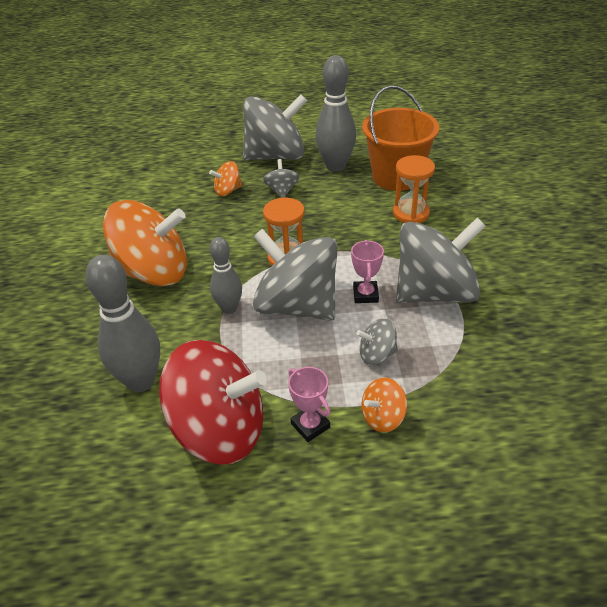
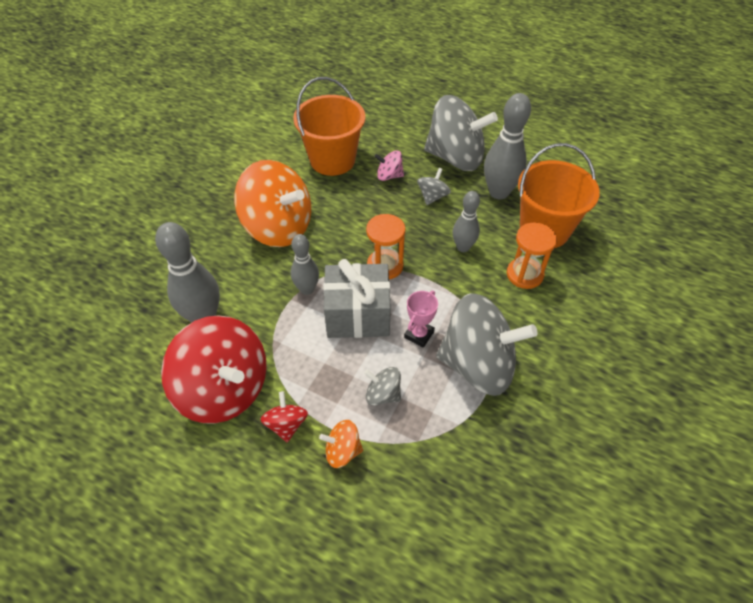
camera: 30 degrees right, 10 degrees up
(161, 199) = (332, 160): none -> orange bucket
(228, 191) = (389, 176): orange spinning top -> pink spinning top
(297, 306) = (358, 315): grey spinning top -> grey gift
(310, 425) = (286, 424): pink trophy -> red spinning top
(342, 216) = (463, 247): none -> grey bowling pin

